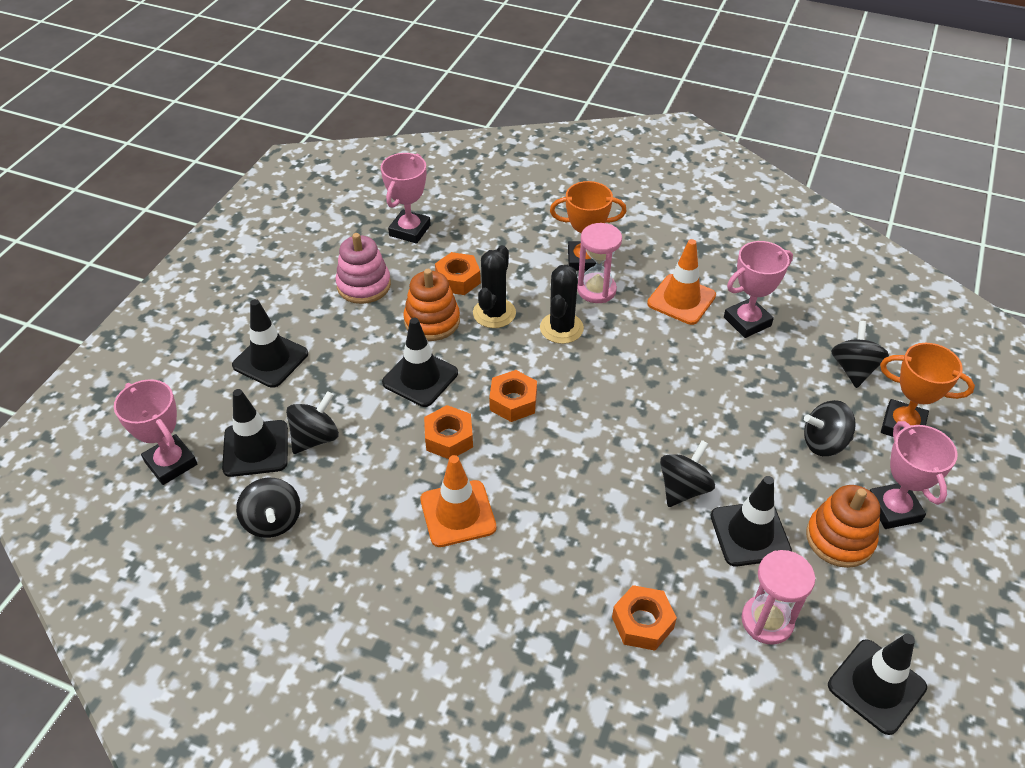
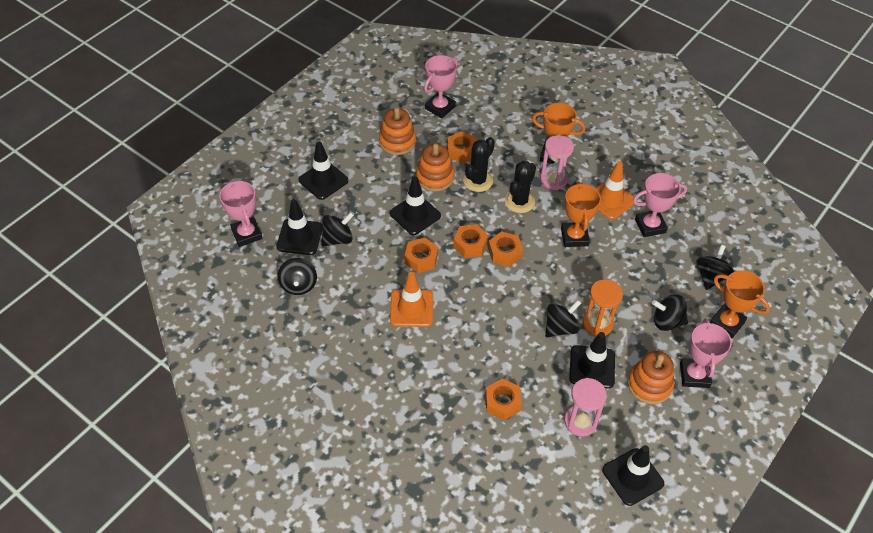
camera: 15 degrees right, 5 degrees up
(364, 285) = (397, 141): pink stacking toy -> orange stacking toy
(566, 401) = (505, 253): none -> orange nut
(653, 358) = (574, 237): none -> orange trophy
(732, 469) = (597, 323): none -> orange hourglass

